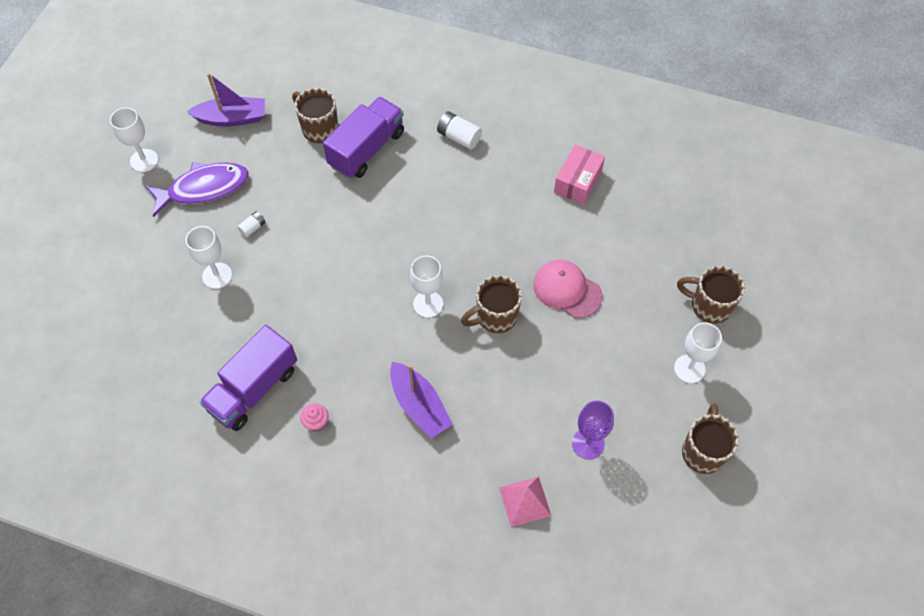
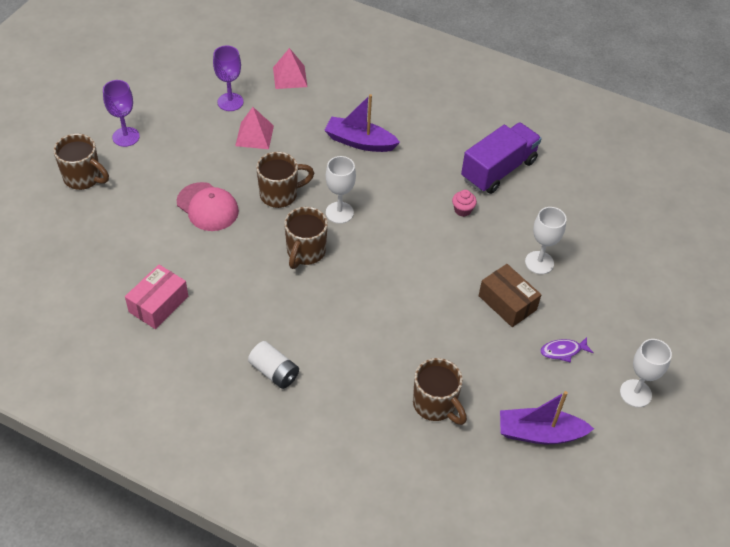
camera: 175 degrees left, 10 degrees down
(204, 189) = (563, 351): purple fish -> purple fish, size x0.48
(252, 228) = (507, 303): white battery -> brown box
(316, 422) = (445, 142): pink cupcake -> pink cupcake (462, 210)
(367, 149) = (381, 372): purple truck -> none
(419, 405) = (360, 142): purple boat -> purple boat turned 45 degrees counterclockwise
(544, 395) = (254, 135): none -> pink pyramid
(689, 369) = (126, 137): white goblet -> purple goblet
(703, 451) = (143, 86): brown mug -> brown mug (305, 252)

